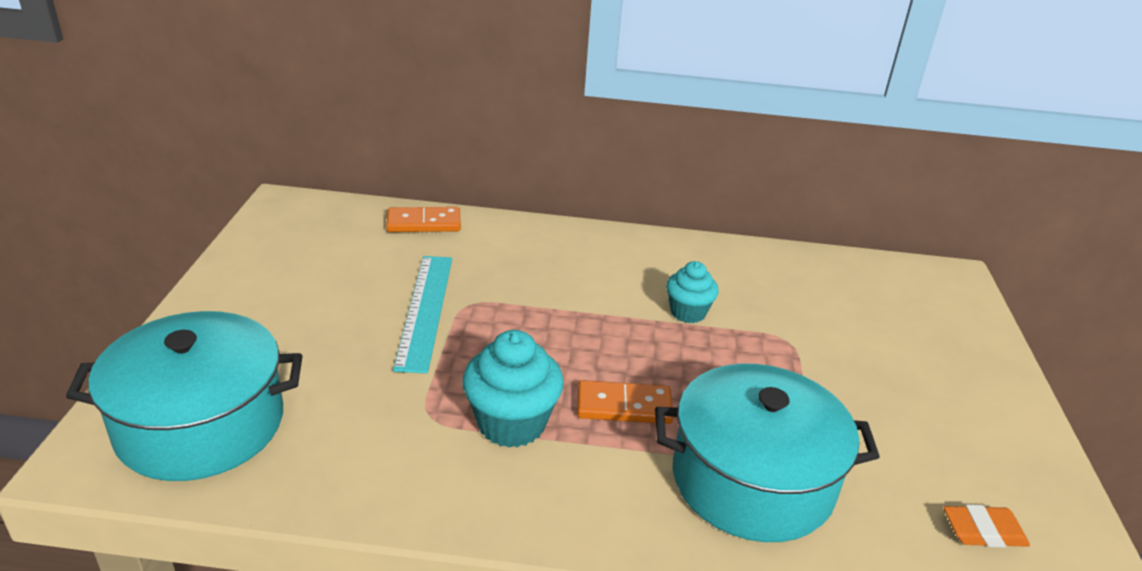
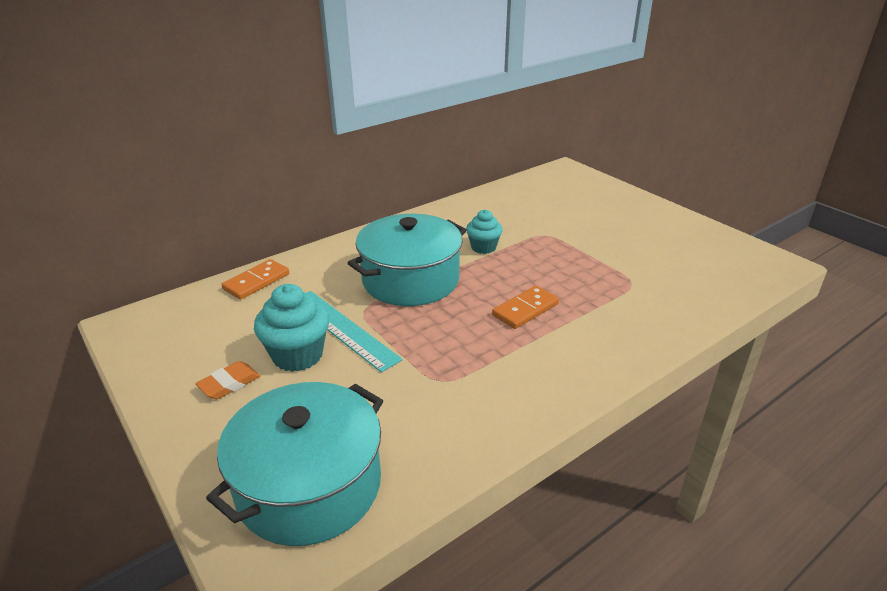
camera: 40 degrees left, 0 degrees up
(511, 423) = (488, 354): turquoise cupcake -> turquoise cupcake (297, 355)
(752, 480) = (625, 305): turquoise pot -> turquoise pot (410, 280)
(983, 531) = (724, 268): orange eraser -> orange eraser (229, 384)

